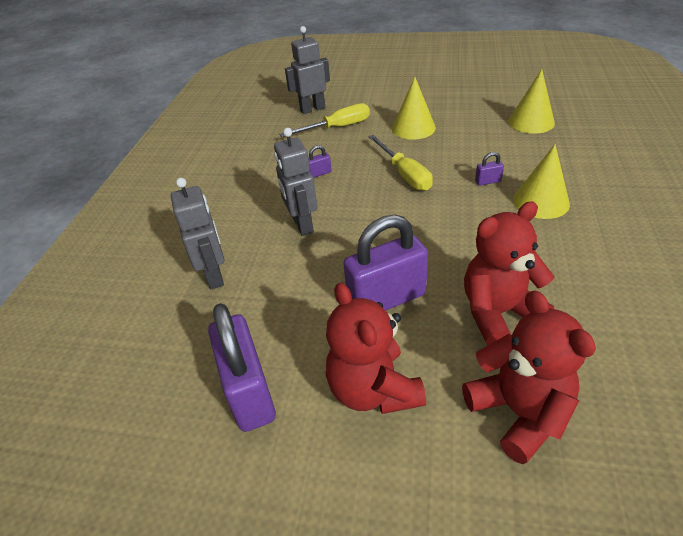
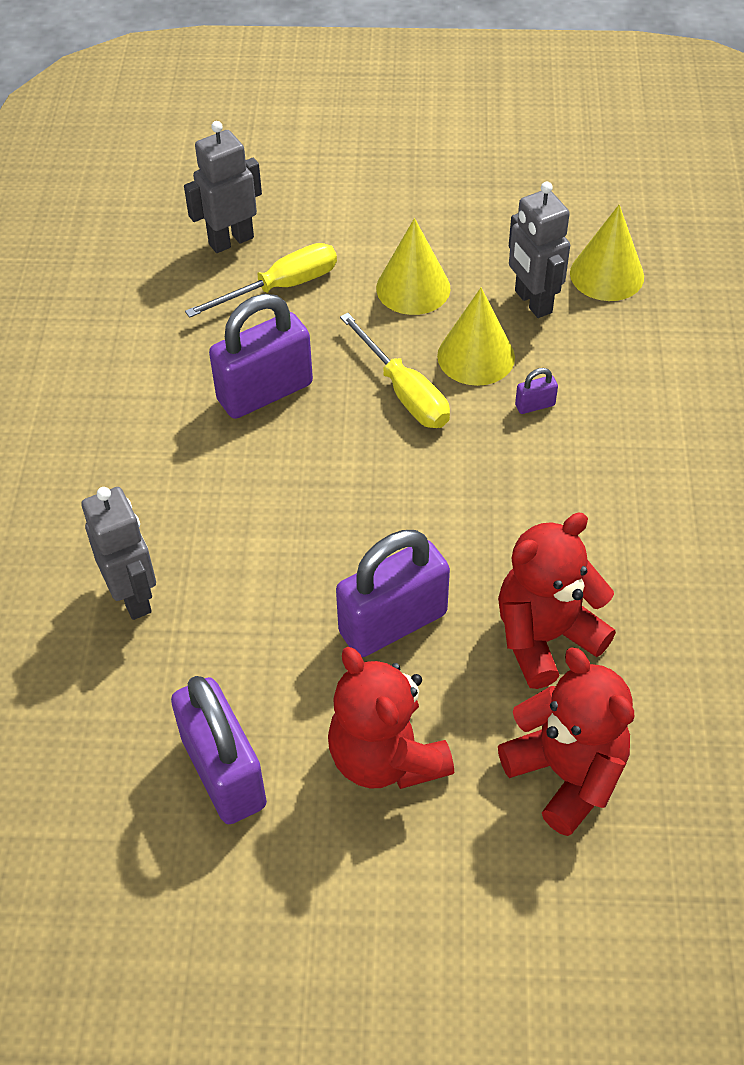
camera: 10 degrees left, 10 degrees up
(302, 225) = (252, 498): grey robot -> grey robot (532, 302)
(319, 173) = (265, 392): purple padlock -> purple padlock, size x2.46
(541, 201) = (612, 444): yellow cone -> yellow cone (476, 356)

